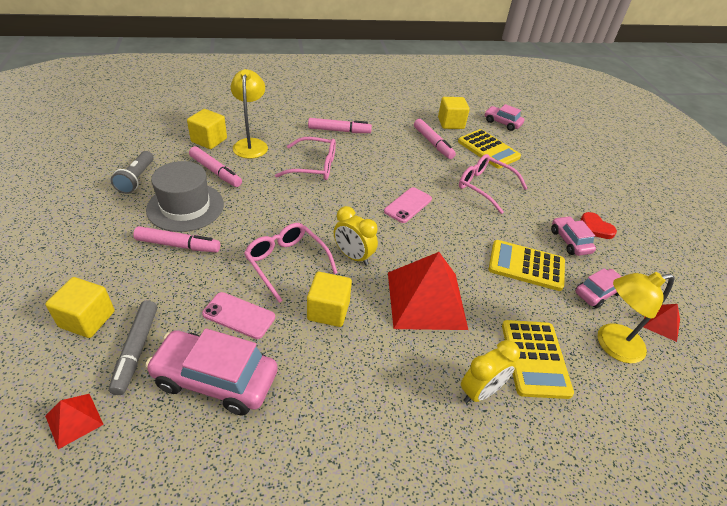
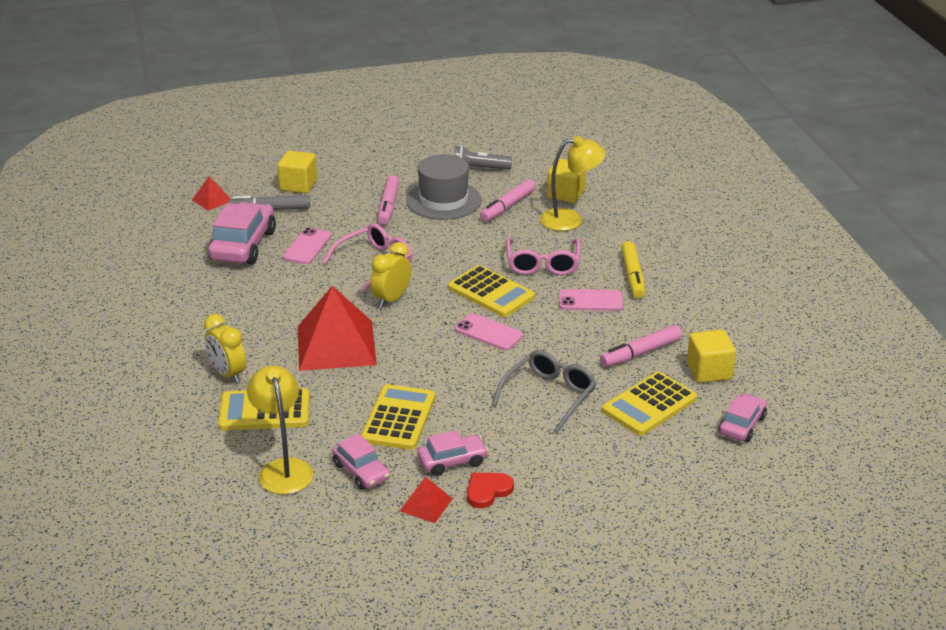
camera: 90 degrees right, 10 degrees down
(328, 310) = (317, 290): yellow cube -> none
(339, 131) = (632, 276): pink marker -> yellow marker
(351, 197) = (491, 292): none -> yellow calculator
(369, 153) = (590, 301): none -> pink phone
(485, 187) = (549, 395): pink glasses -> grey glasses
(661, 323) = (318, 517): red pyramid -> red pyramid (426, 505)

